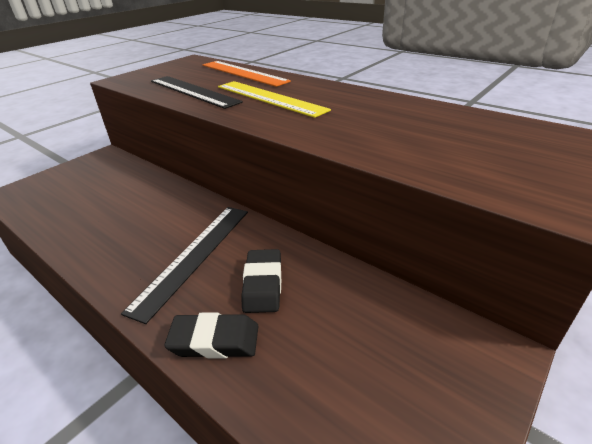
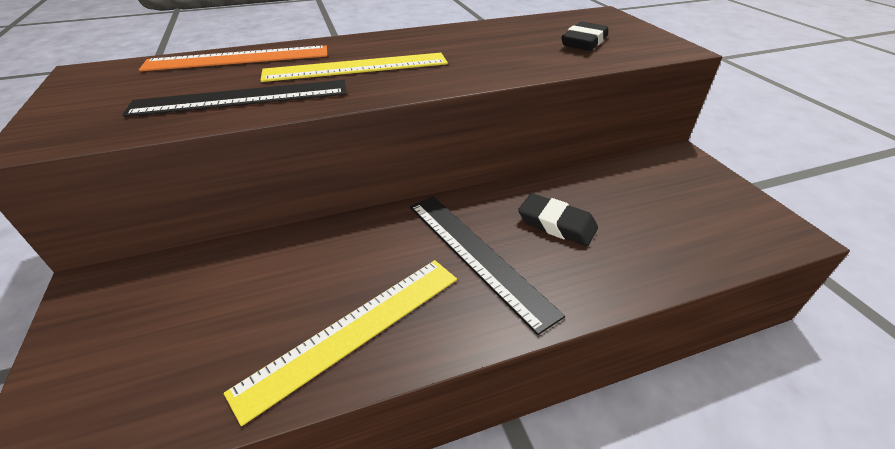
camera: 60 degrees left, 5 degrees up
(100, 236) = (354, 330): none -> yellow ruler
(214, 340) = (612, 274): black eraser -> black eraser (584, 42)

